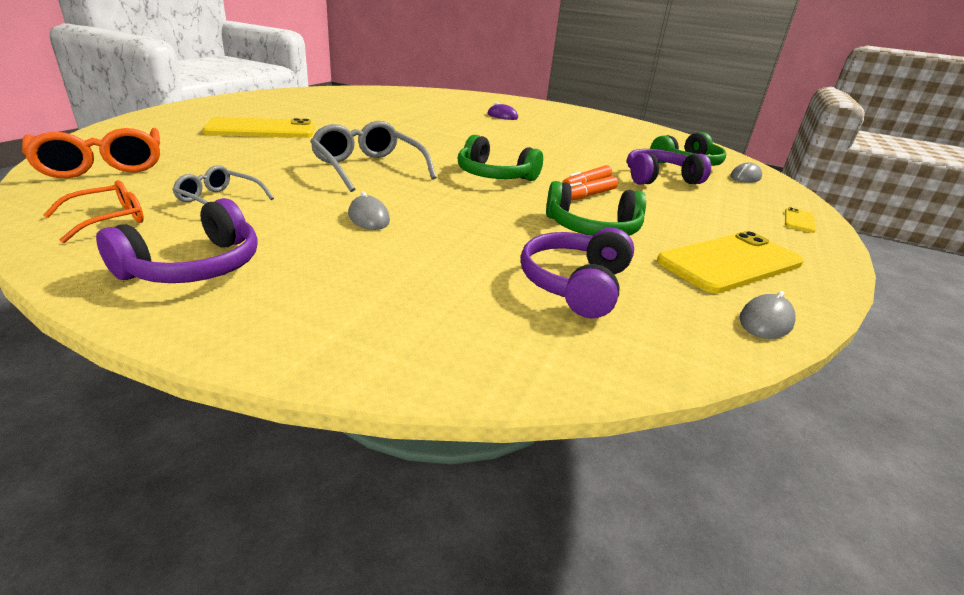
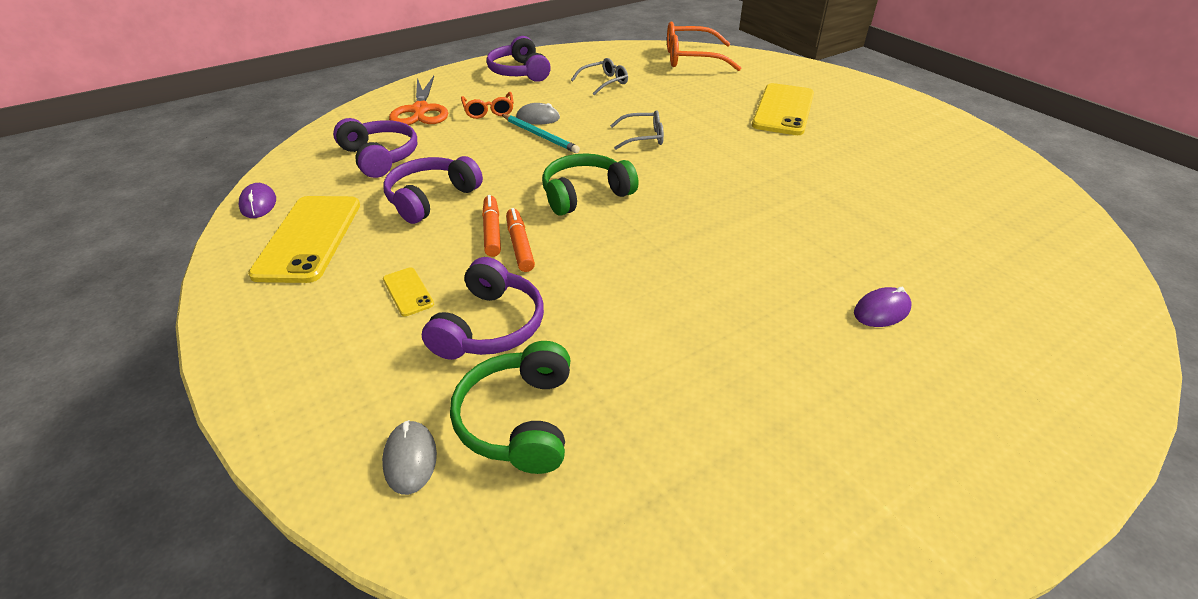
camera: 125 degrees right, 10 degrees up
(107, 220) = (594, 59): orange glasses -> orange glasses (489, 111)
(369, 168) = (642, 137): grey glasses -> grey glasses, size x0.58
(412, 208) = (540, 135): none -> turquoise pencil
(421, 307) = (420, 110): none -> orange scissors
(592, 228) = (431, 198): green headphones -> purple headphones
(765, 321) = (258, 204): grey mouse -> purple mouse
(799, 220) = (275, 370): yellow phone -> yellow phone (408, 292)

